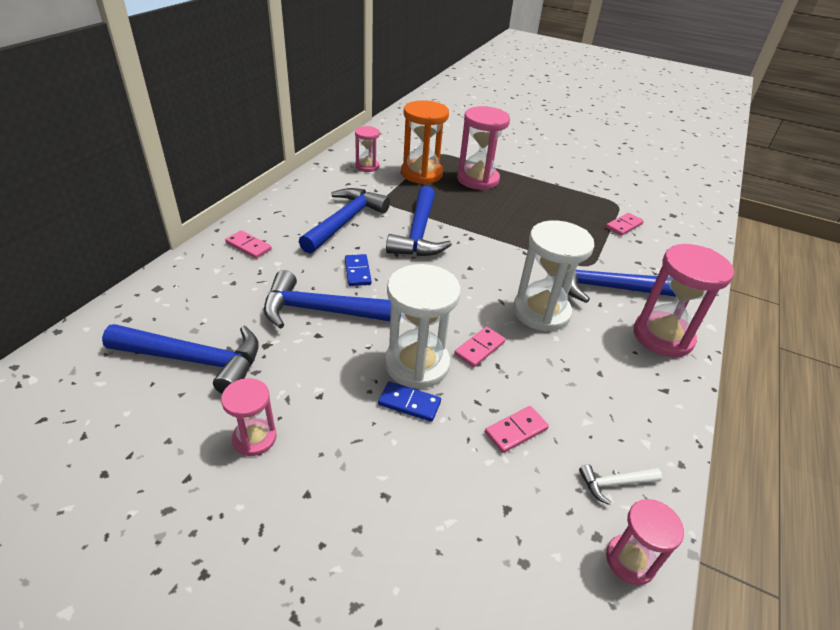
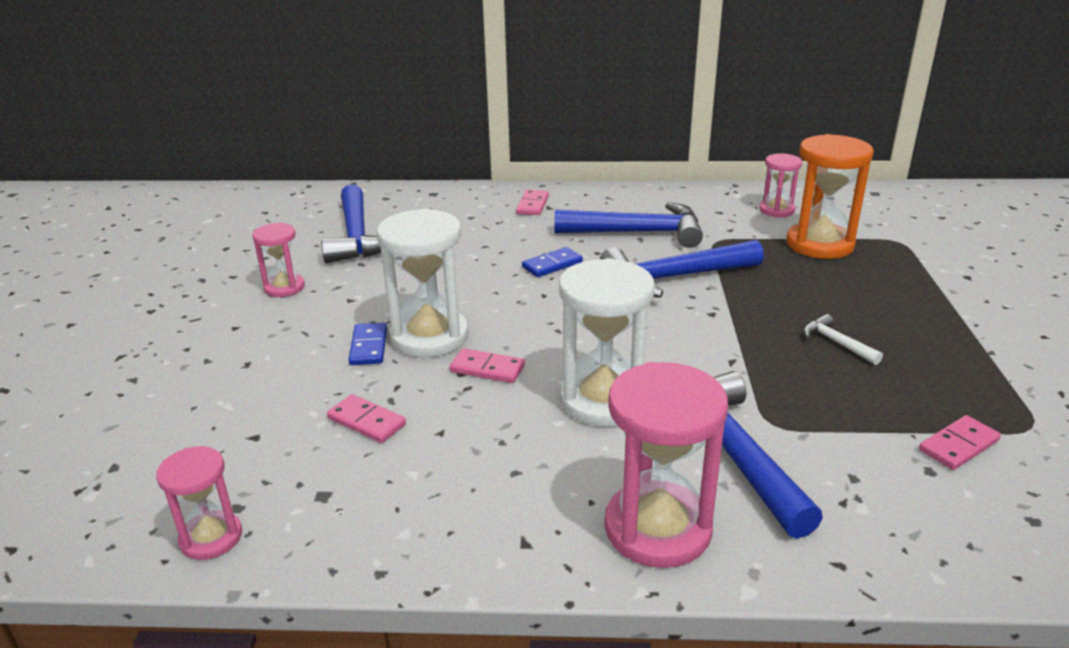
camera: 70 degrees right, 10 degrees down
(322, 311) = (469, 266): blue hammer -> none
(478, 179) = (876, 284): pink hourglass -> none
(614, 484) = (319, 511): white hammer -> white hammer (836, 342)
(624, 226) = (958, 445): pink domino -> pink domino turned 60 degrees counterclockwise

